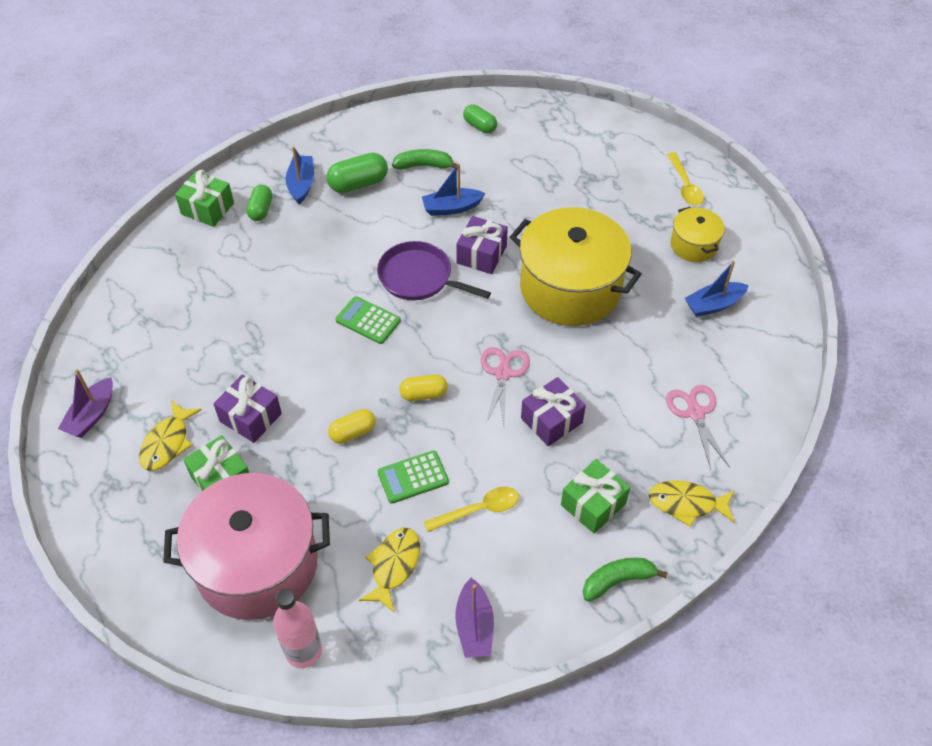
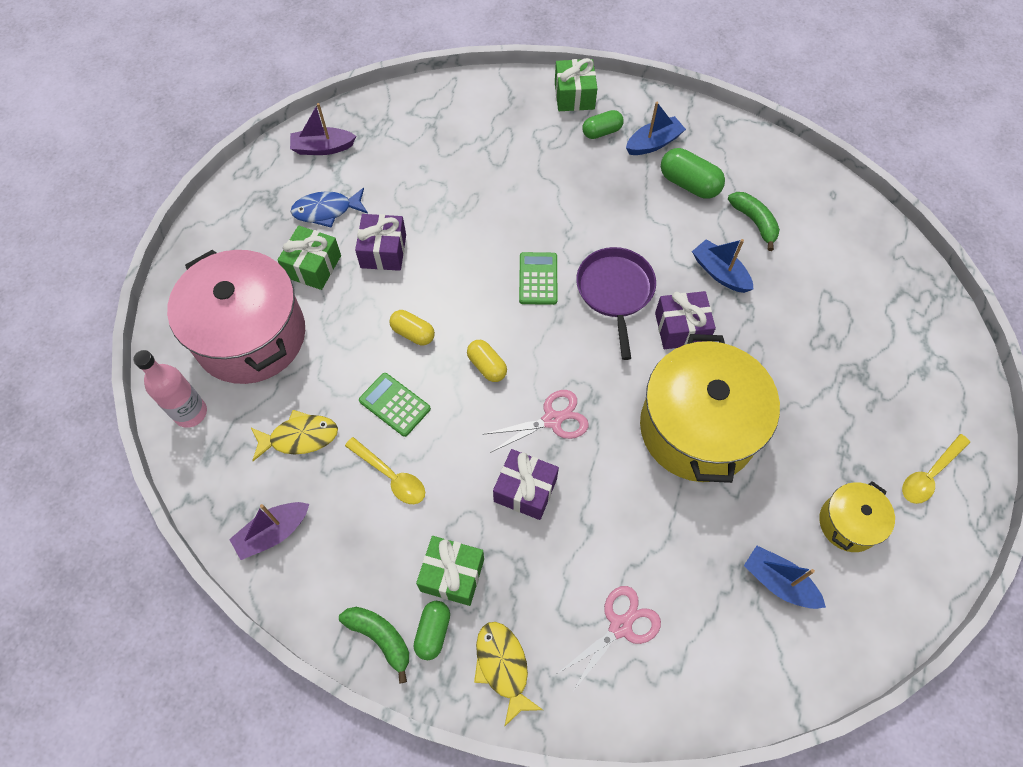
camera: 60 degrees right, 10 degrees up
(168, 443) = (326, 210): yellow fish -> blue fish
(480, 126) = (846, 240): green capsule -> green capsule (433, 632)

